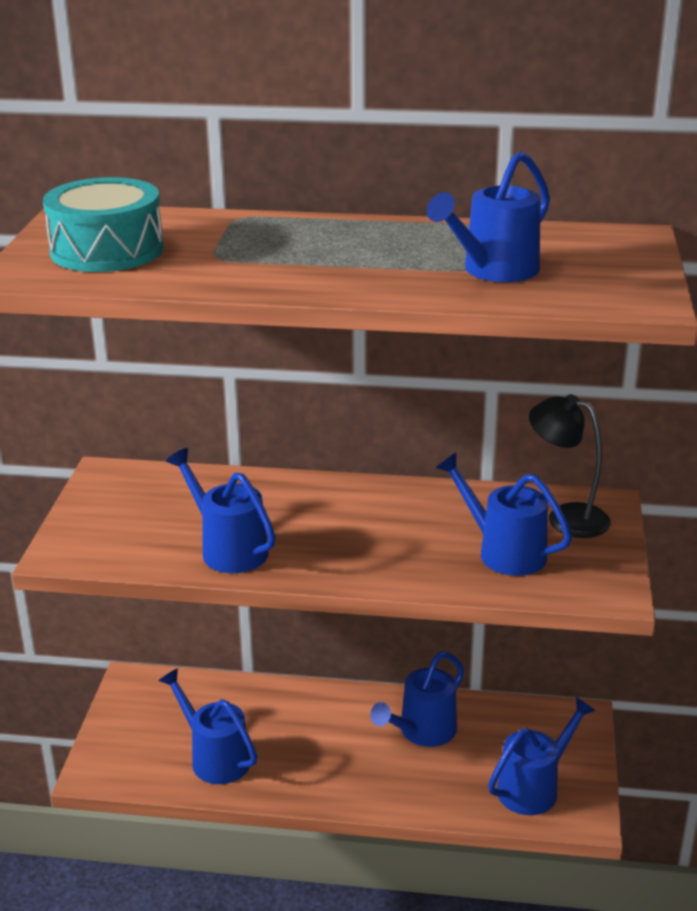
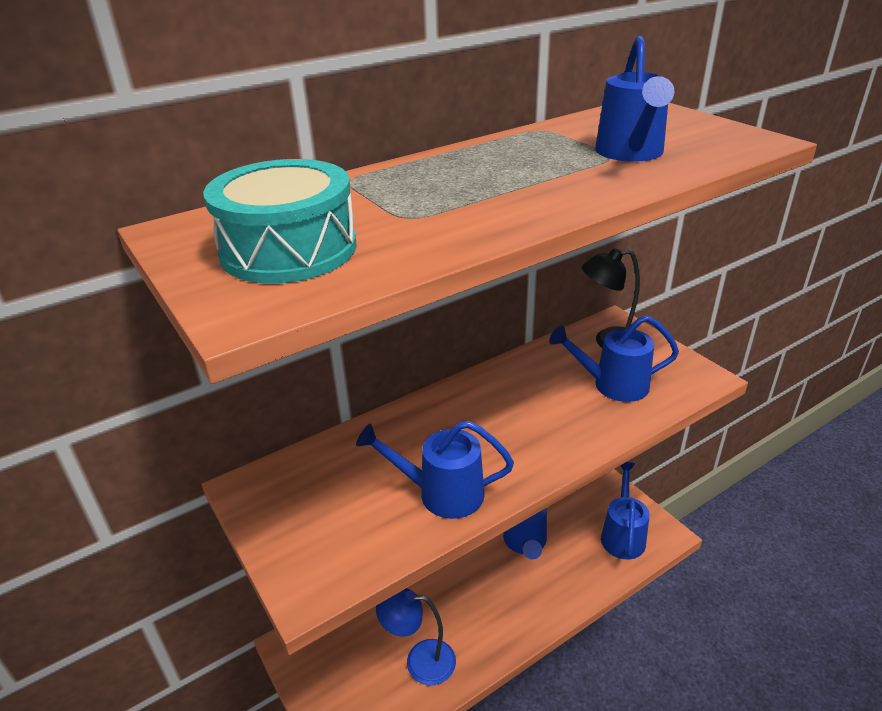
camera: 40 degrees left, 5 degrees up
(214, 757) = (420, 661): blue watering can -> blue lamp

